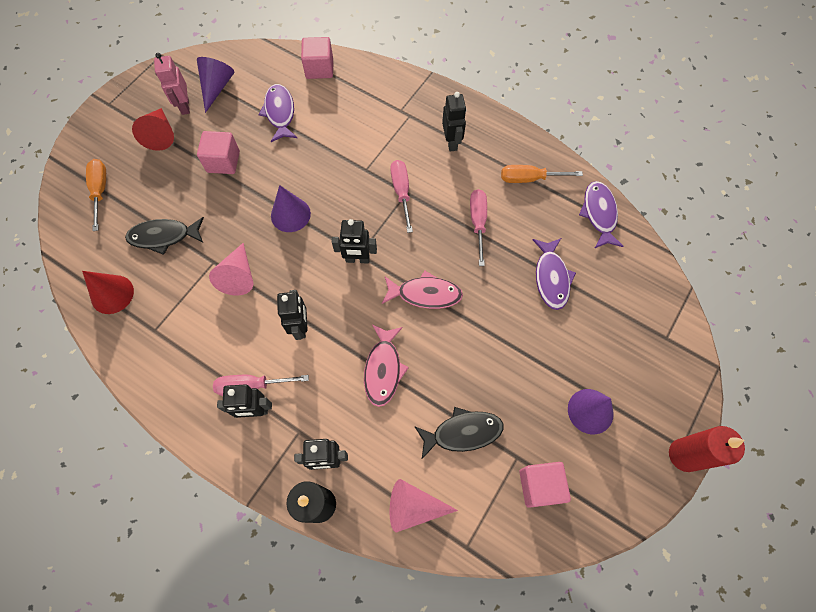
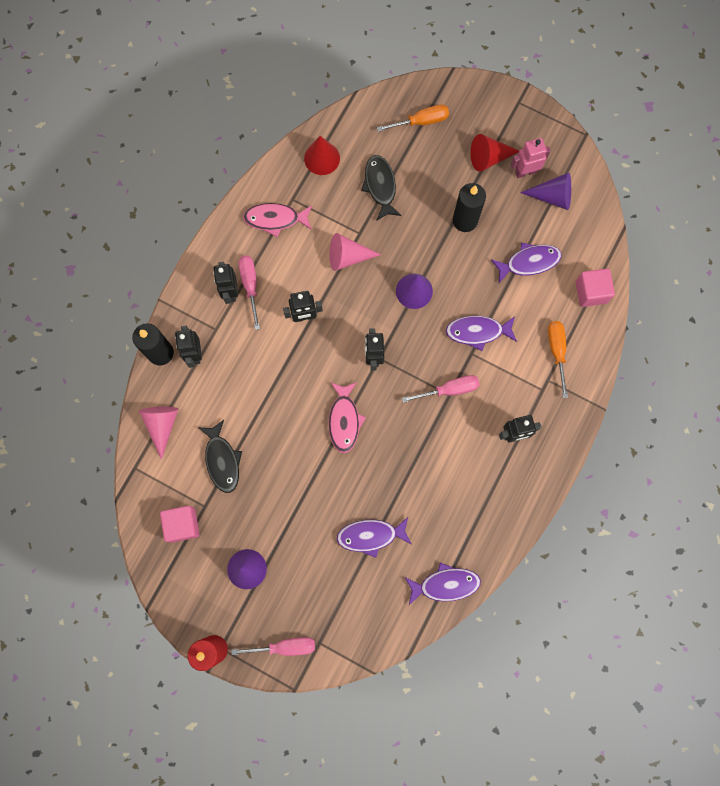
camera: 85 degrees right, 10 degrees up
(223, 162) = (465, 220): pink cube -> black candle
(344, 162) = (477, 332): none -> purple fish
(383, 369) = (271, 390): pink fish -> pink fish (275, 219)
(478, 223) = (423, 465): pink screwdriver -> pink screwdriver (284, 646)
(530, 179) = (479, 514): orange screwdriver -> orange screwdriver (557, 352)

